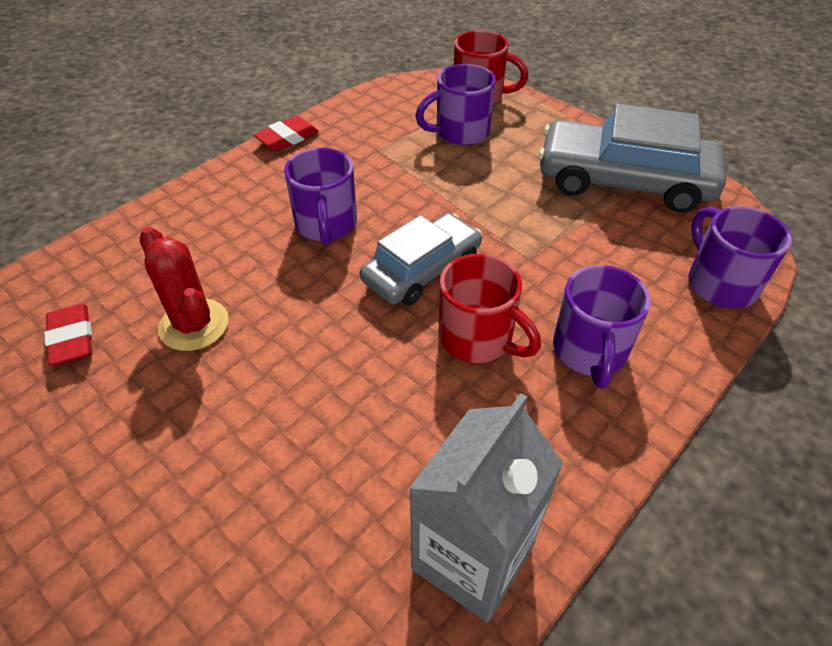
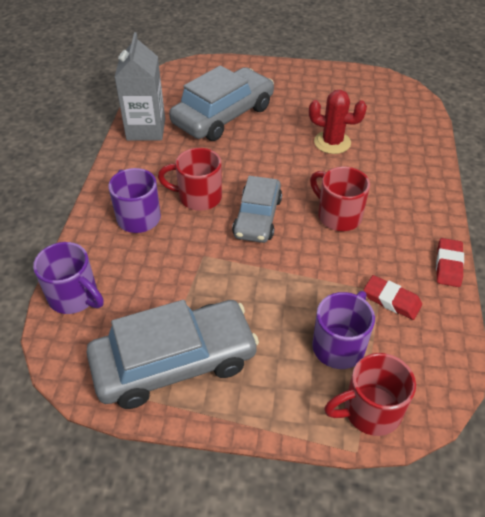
camera: 145 degrees right, 0 degrees up
(72, 339) = (371, 116): red eraser -> red eraser (391, 300)
(288, 500) = (223, 115): none -> grey car
(326, 225) = (338, 216): purple mug -> red mug

